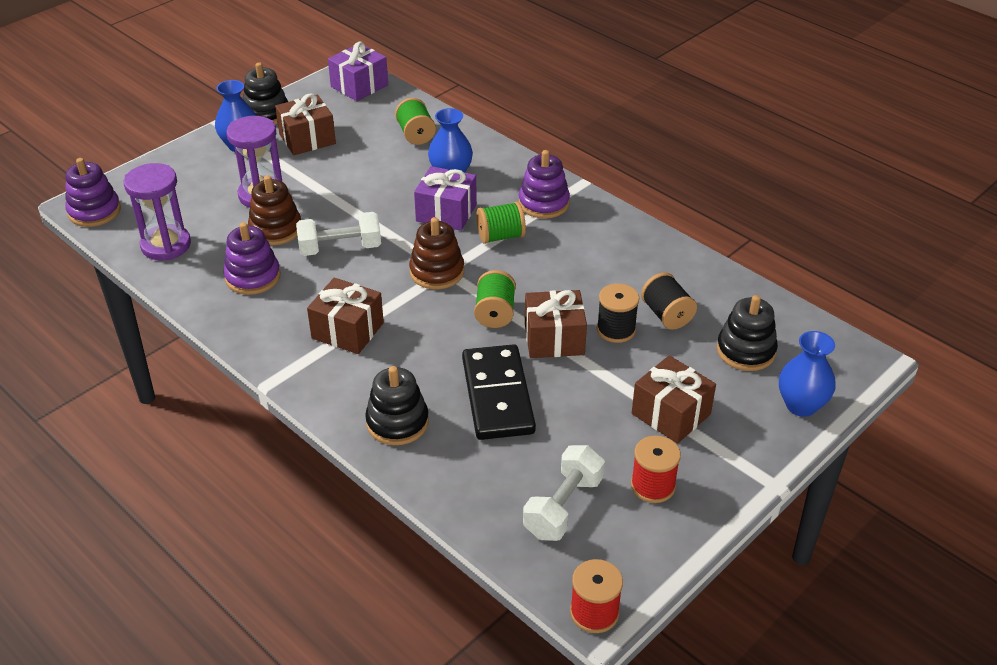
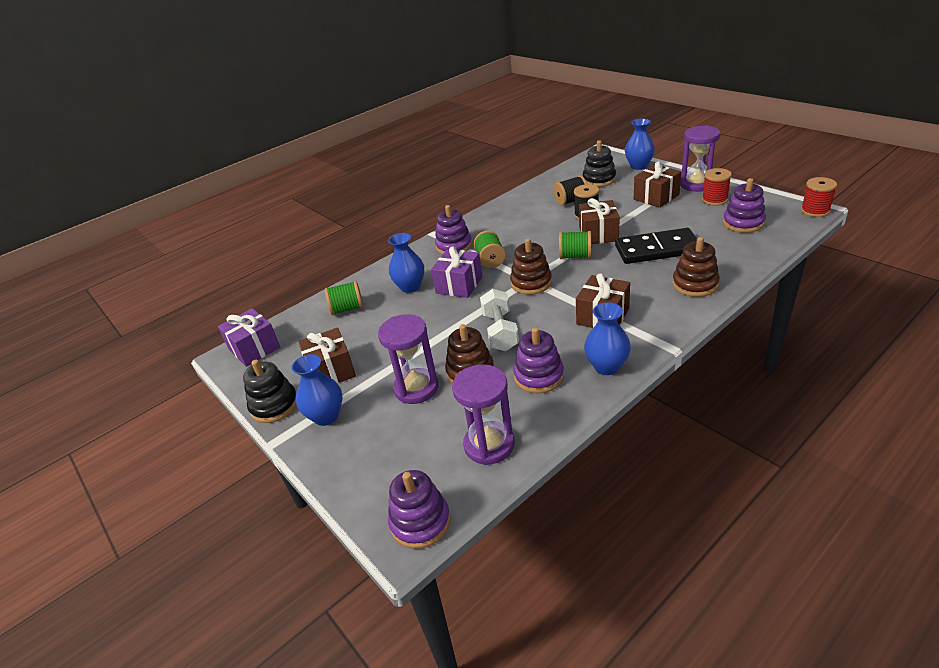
camera: 80 degrees left, 5 degrees down
(252, 328) = (607, 367): none -> blue vase
(397, 422) = (695, 284): black stacking toy -> brown stacking toy
(563, 507) = (743, 223): white dumbbell -> purple stacking toy
(716, 472) = (696, 184): none -> purple hourglass

